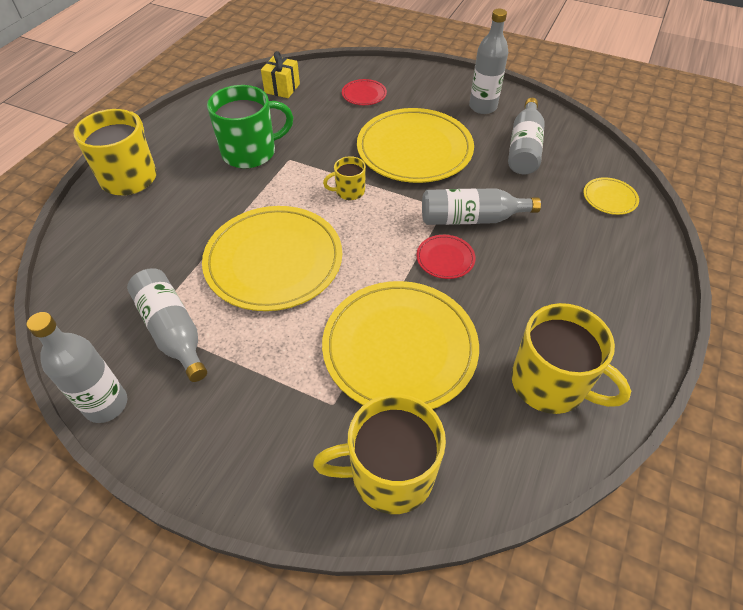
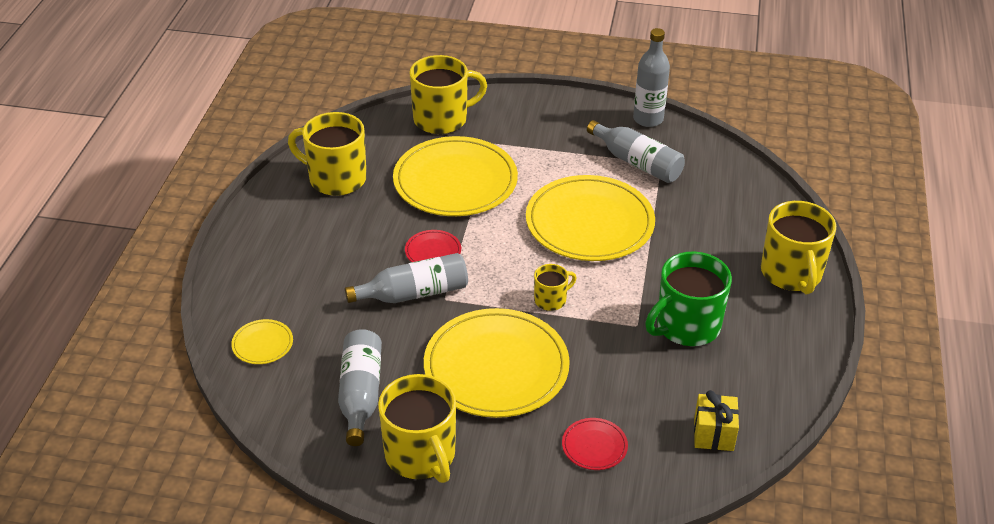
camera: 165 degrees right, 10 degrees down
(482, 107) = (421, 455): grey bottle -> yellow mug

